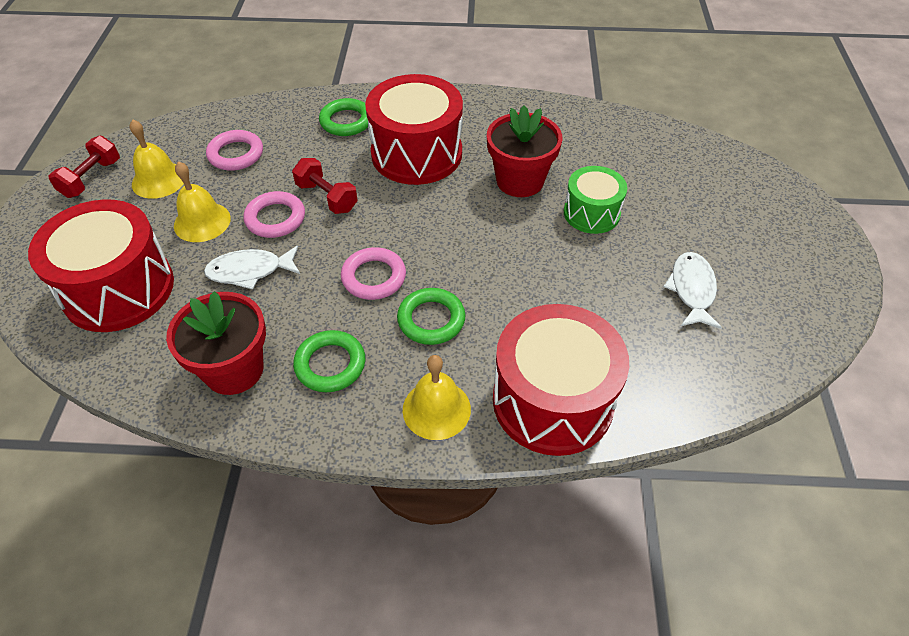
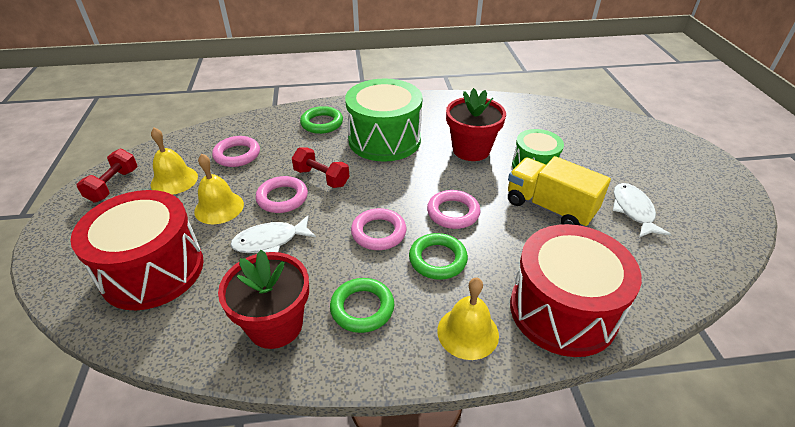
camera: 10 degrees left, 10 degrees down
(416, 153) = (384, 139): red drum -> green drum
(468, 263) = (453, 213): none -> pink ring
(588, 272) = (549, 208): none -> yellow truck

